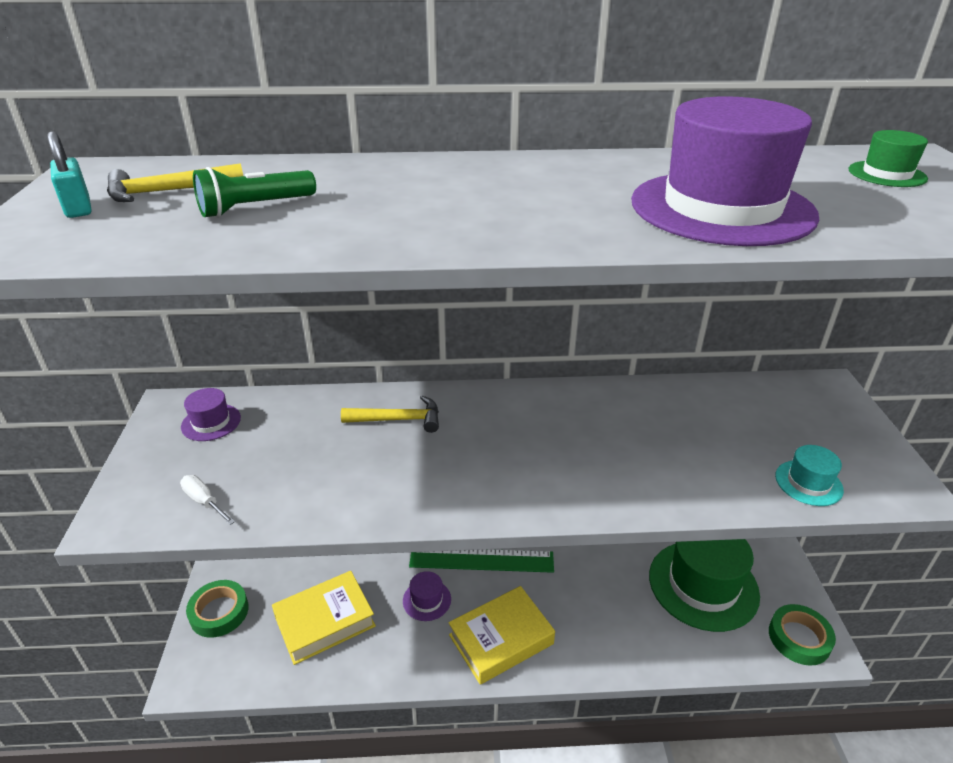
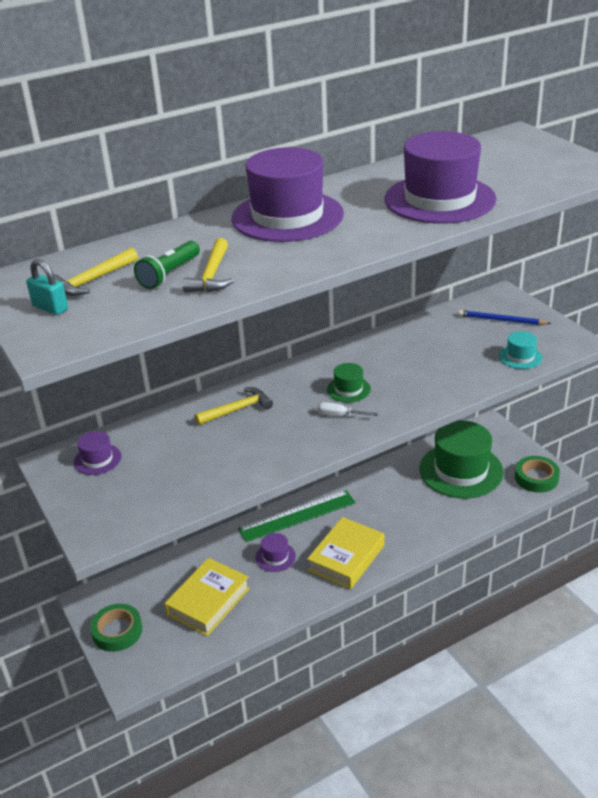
camera: 25 degrees left, 0 degrees up
(204, 502) = (150, 504): white screwdriver -> white screwdriver (340, 415)
(299, 222) = (212, 275): none -> yellow hammer
(484, 180) = (287, 216): none -> purple hat
(809, 420) = (501, 320): none -> blue pencil
(887, 174) = (509, 152): green hat -> green hat (348, 389)

